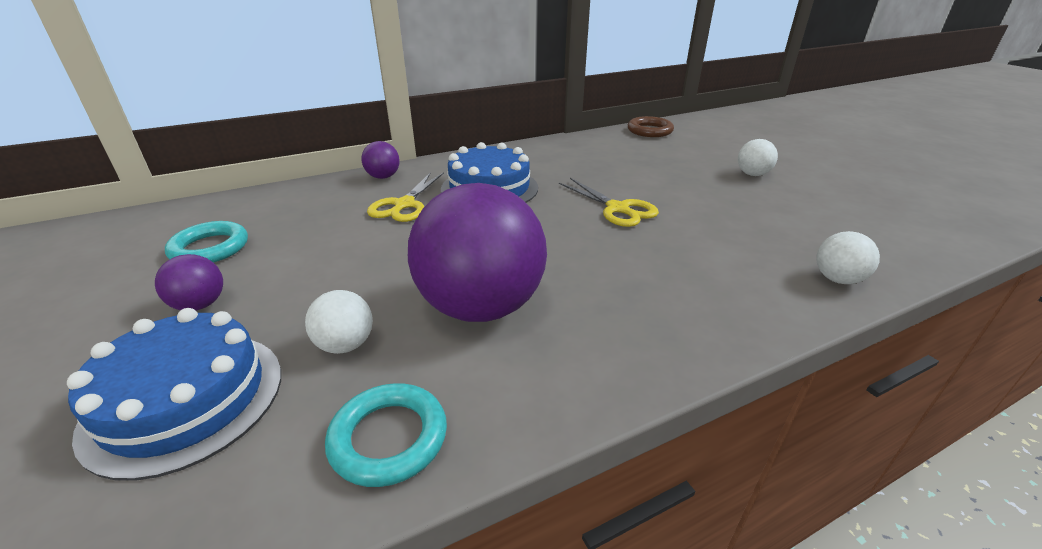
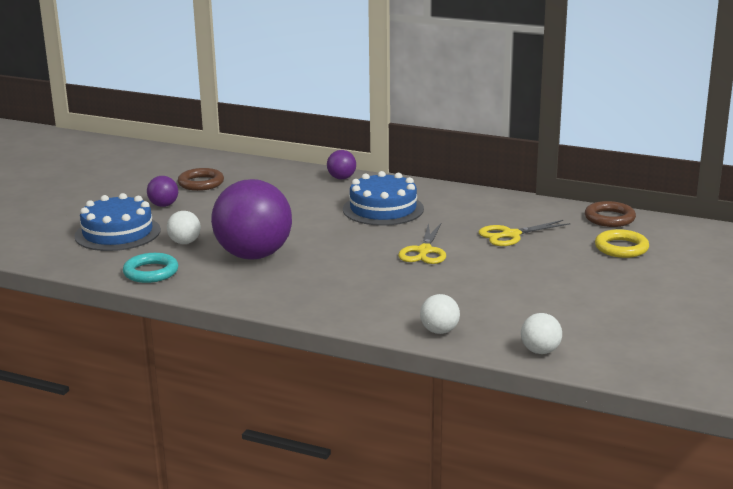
camera: 50 degrees right, 10 degrees down
(210, 248) = (201, 183): turquoise ring -> brown ring
(404, 205) = (318, 199): yellow scissors -> yellow scissors (510, 235)
(710, 146) = (621, 248): none -> yellow ring
(752, 174) = (582, 276): white ball -> white ball (540, 351)

